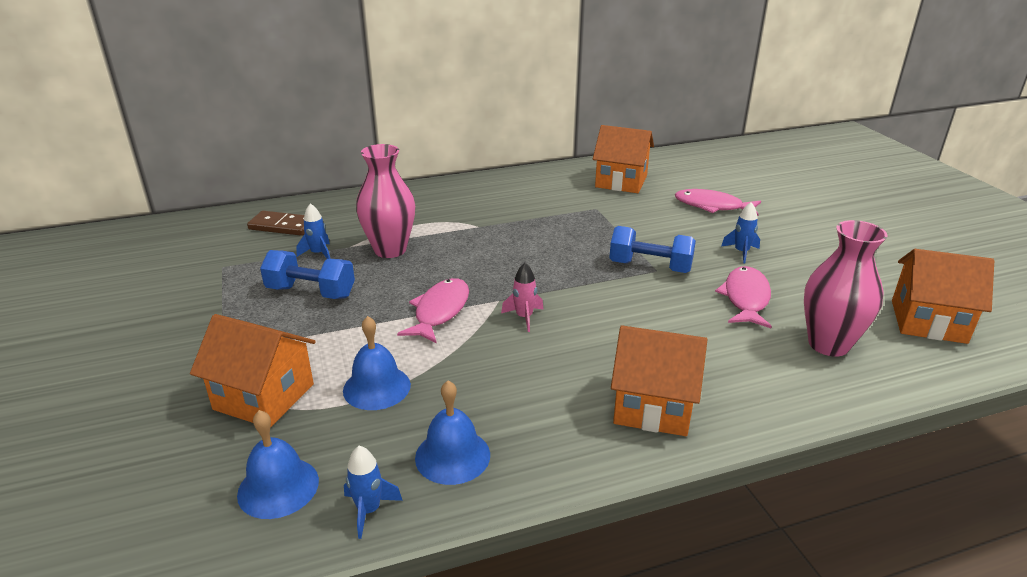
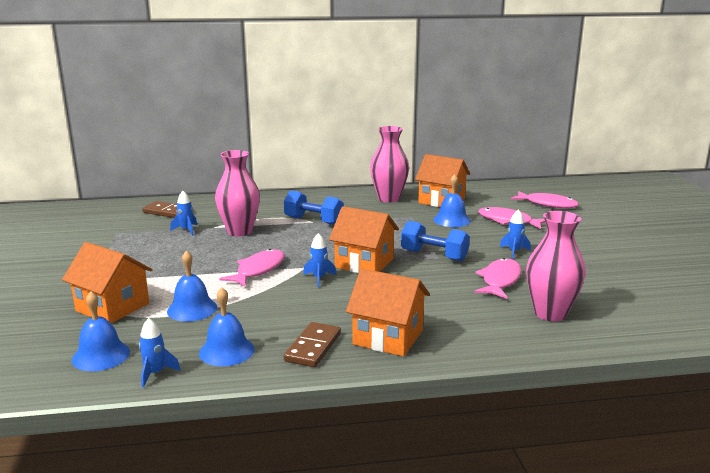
camera: 10 degrees right, 10 degrees down
(311, 292) = (171, 252): blue dumbbell -> blue dumbbell (313, 221)
(524, 317) = (319, 278): pink rocket -> blue rocket
(556, 183) = (389, 199): none -> pink vase
(564, 435) = (313, 347): none -> brown domino
(646, 210) = (452, 220): none -> blue bell
(745, 178) = (547, 204): none -> pink fish
(928, 321) = (645, 306): orange house -> orange house (364, 263)

